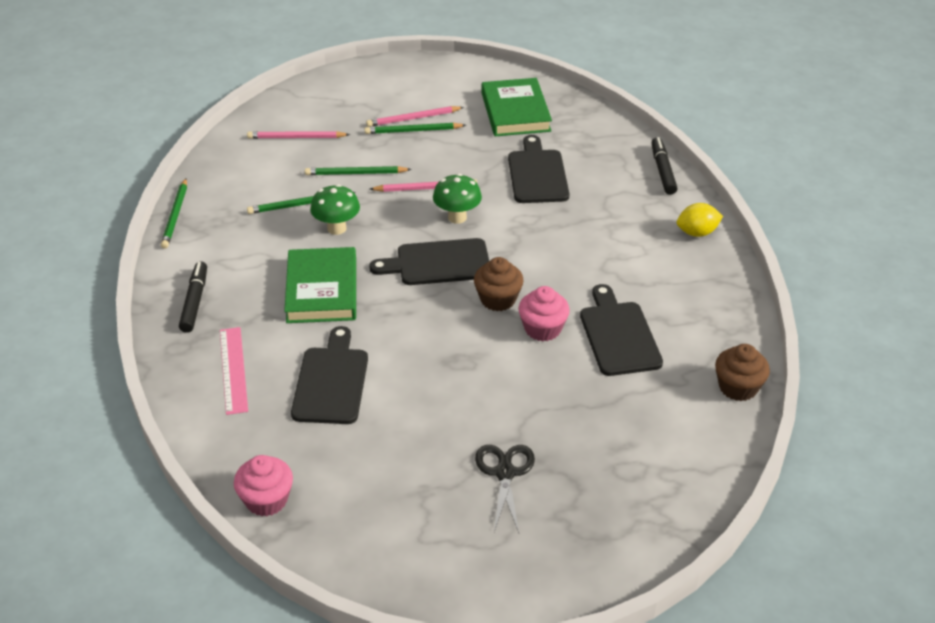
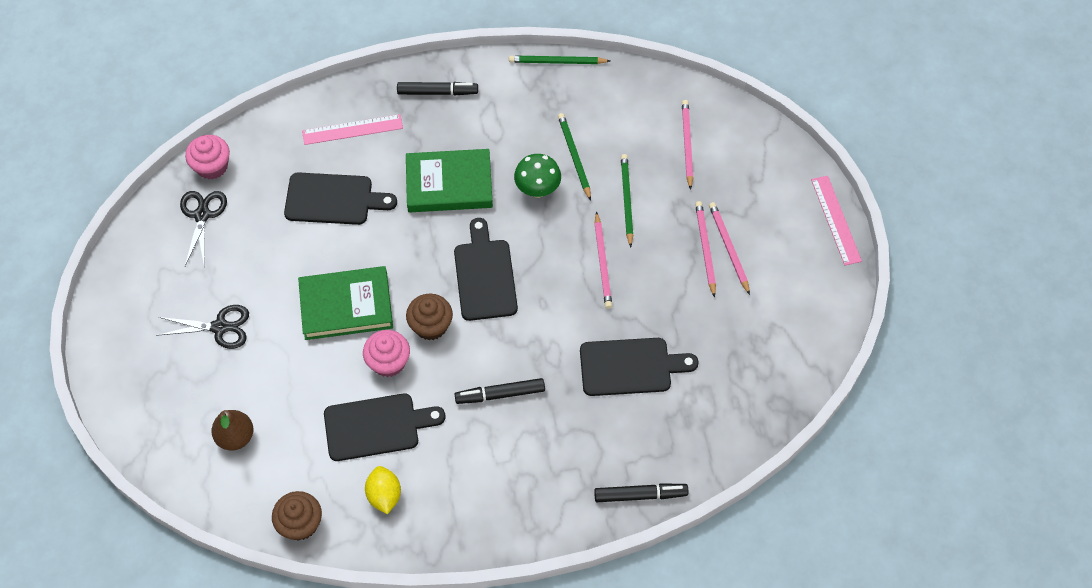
camera: 90 degrees right, 20 degrees up
(341, 504) = (202, 215): none -> black scissors
(388, 65) = (835, 220): none -> pink ruler
(413, 131) = (705, 248): green pencil -> pink pencil
(457, 217) = (555, 291): green mushroom -> none
(515, 112) = (748, 348): green book -> green book (346, 306)
(573, 251) = (500, 394): none -> black marker
(646, 448) = (235, 437): none -> brown pear
(697, 233) = (529, 517): yellow lemon -> yellow lemon (384, 495)

